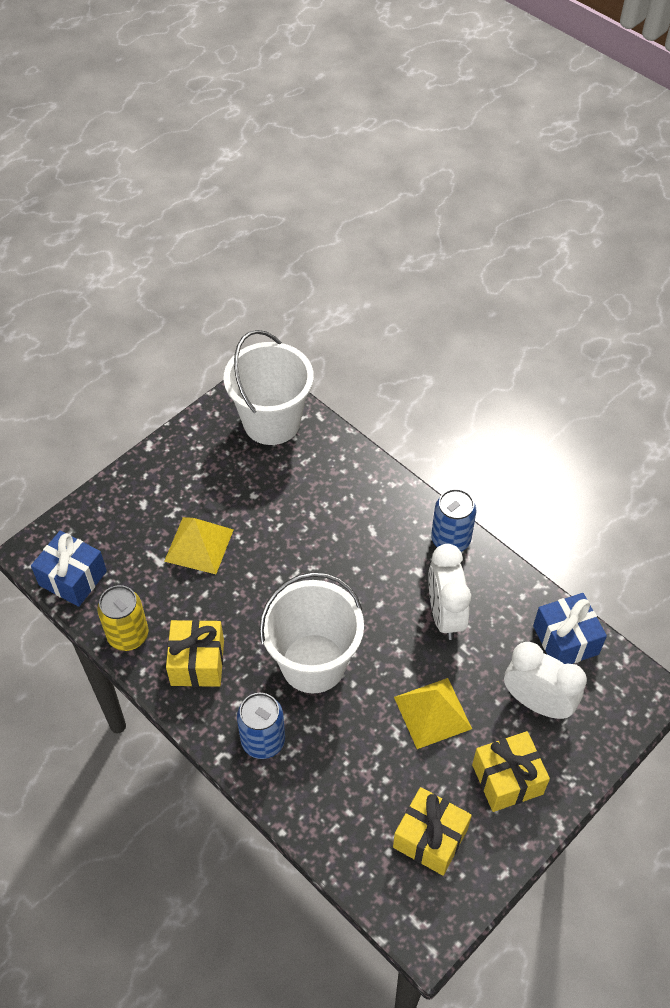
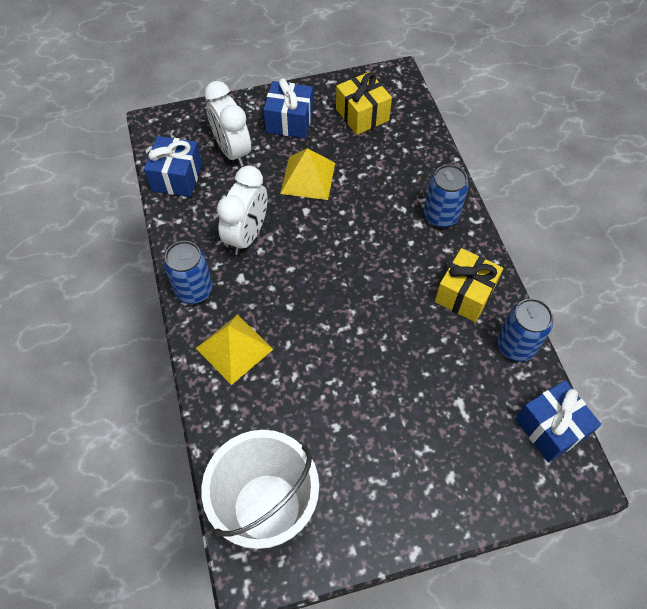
camera: 150 degrees left, 5 degrees up
(128, 635) = (515, 346): yellow can -> blue can
(199, 545) = (415, 400): yellow pyramid -> yellow pyramid (234, 348)
(313, 663) = (372, 250): white bucket -> none
(507, 779) = (289, 121): yellow gift -> blue gift

